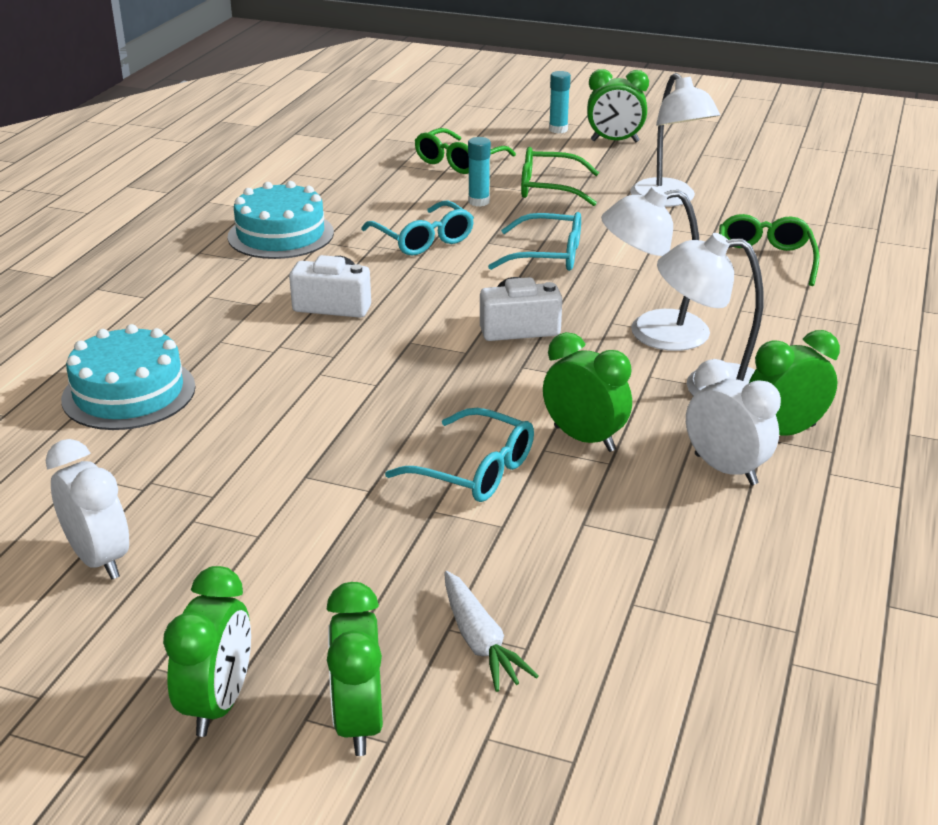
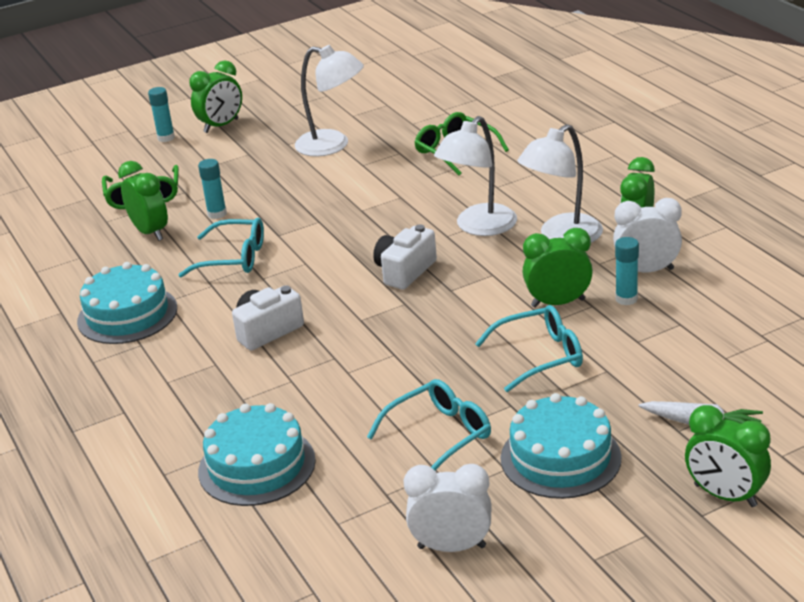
camera: 45 degrees left, 0 degrees up
(218, 704) = (655, 544): green clock -> green clock (150, 232)
(311, 564) = (560, 458): none -> turquoise cake
(548, 188) = (244, 180): green glasses -> none
(548, 255) = (332, 220): turquoise glasses -> turquoise glasses (439, 435)
(652, 480) = (626, 299): none -> turquoise glue stick

